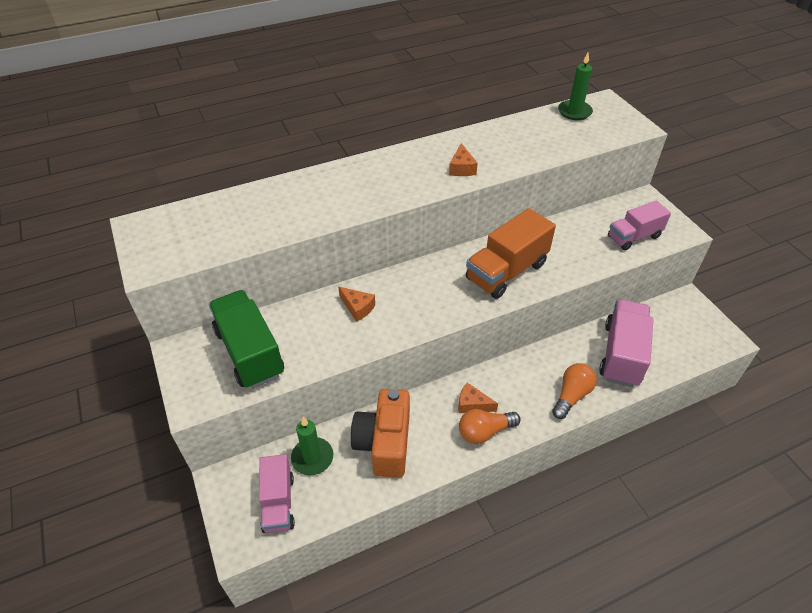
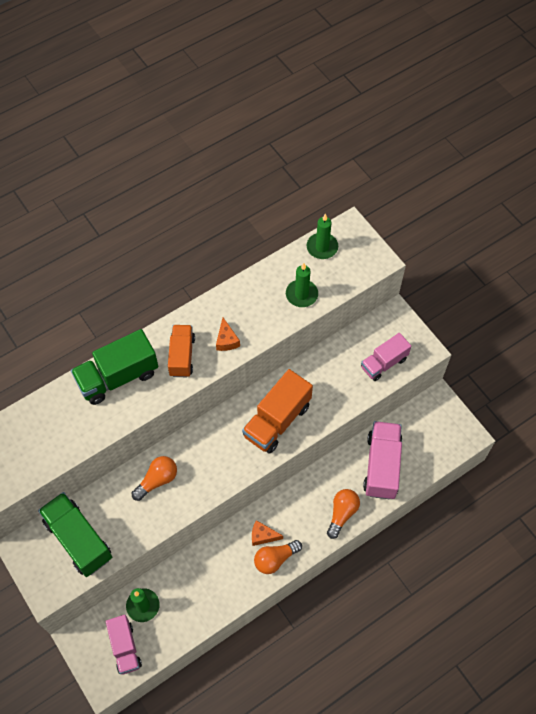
camera: 10 degrees left, 15 degrees up
(334, 183) = (117, 377): none -> green truck
(357, 308) = (157, 480): orange cheese -> orange light bulb
(384, 443) = (197, 583): orange camera -> none
(409, 175) = (182, 356): none -> orange truck
(550, 143) = (301, 294): none -> green candle

